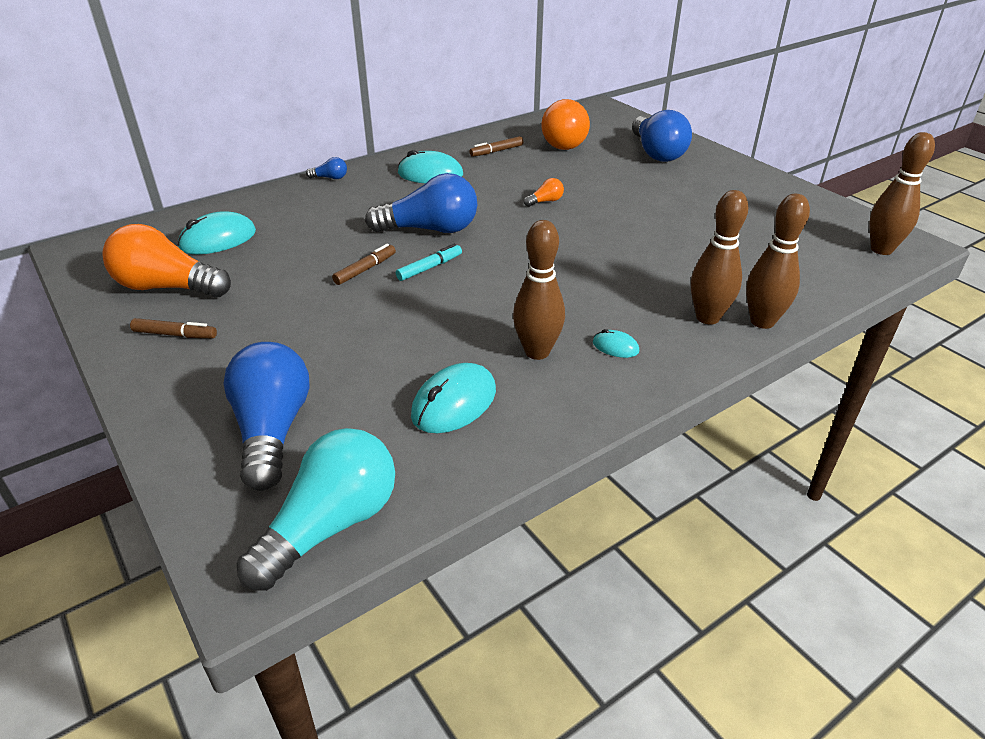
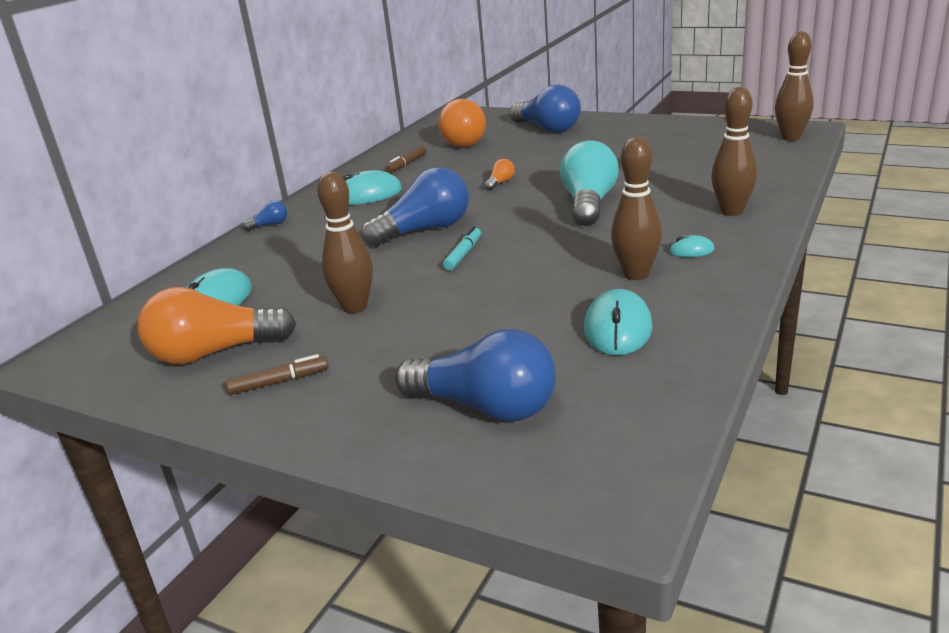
camera: 25 degrees left, 10 degrees down
(272, 430) = (485, 407): blue light bulb -> blue light bulb turned 150 degrees clockwise
(331, 525) = (635, 443): turquoise light bulb -> turquoise light bulb (589, 204)
(365, 269) = (405, 274): brown marker -> none
(762, 321) = (772, 201): brown bowling pin -> brown bowling pin (355, 307)

